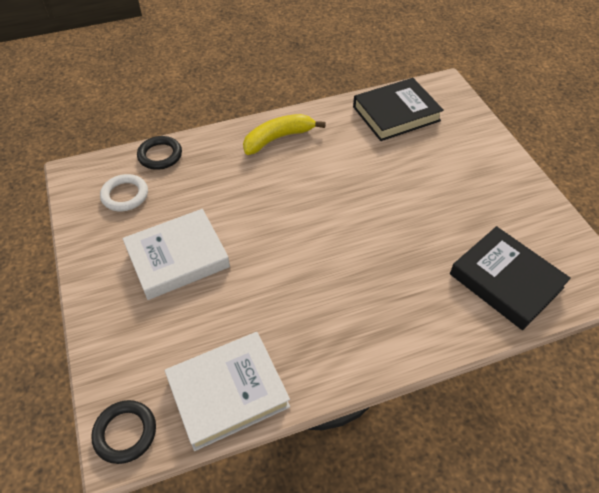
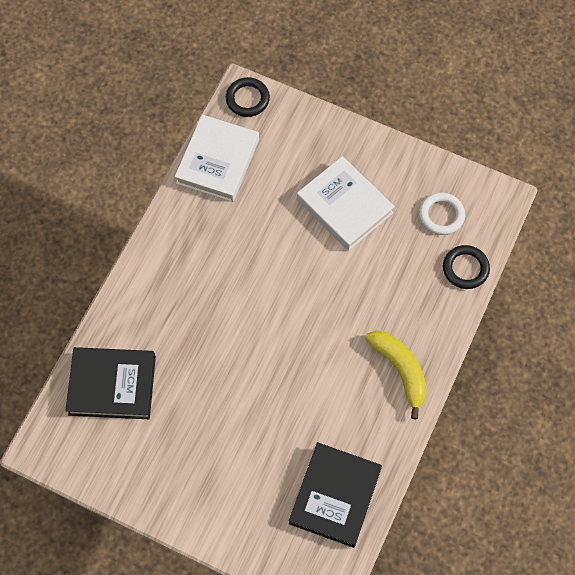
camera: 135 degrees right, 15 degrees up
(177, 258) = (344, 206): white book -> white book turned 60 degrees counterclockwise
(278, 138) = (400, 370): yellow banana -> yellow banana turned 45 degrees counterclockwise

